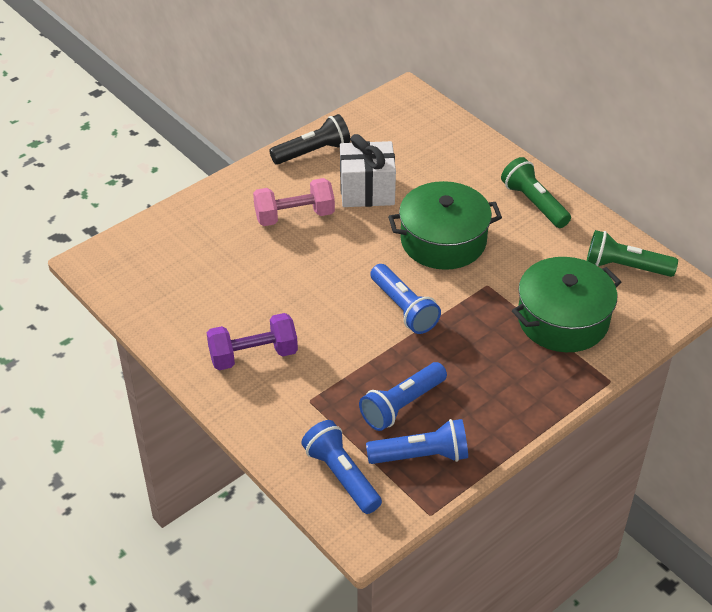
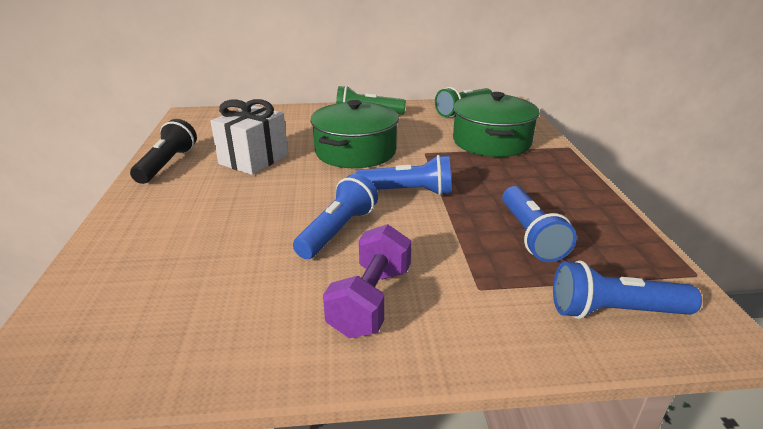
camera: 55 degrees left, 15 degrees down
(294, 216) = (221, 199): pink dumbbell -> none
(421, 455) = (607, 249): blue flashlight -> blue flashlight (337, 231)

